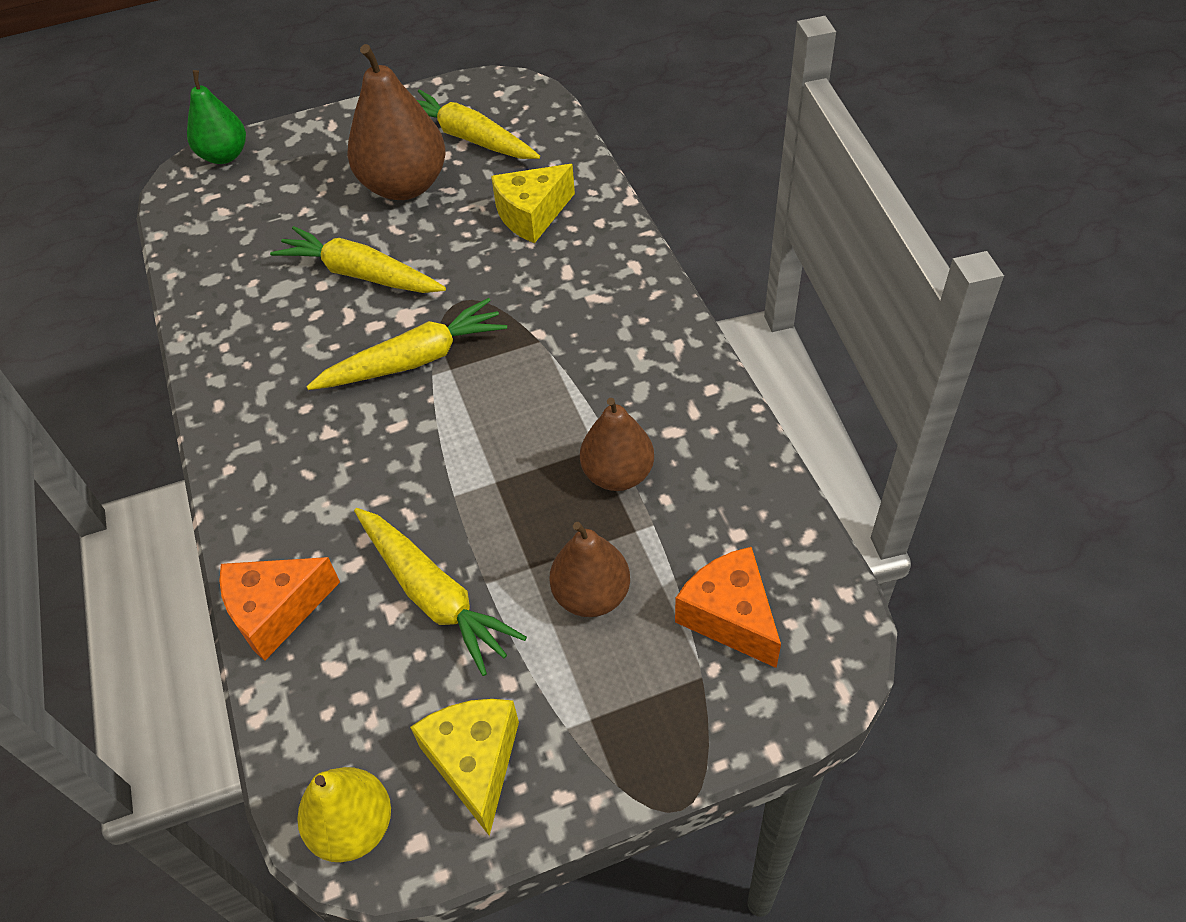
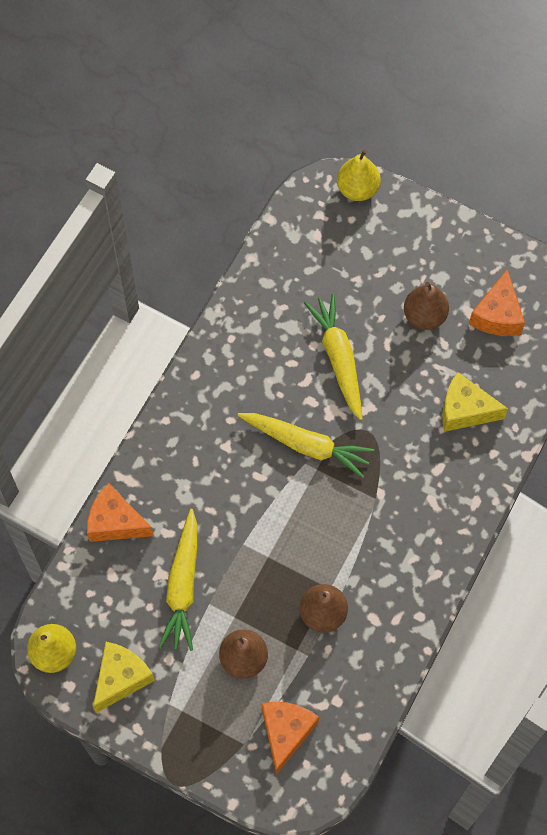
camera: 45 degrees right, 15 degrees up
(224, 156) = (357, 189): green pear -> yellow pear
(404, 186) = (424, 316): brown pear -> brown pear, size x0.62
(470, 138) = (497, 315): yellow carrot -> orange cheese

